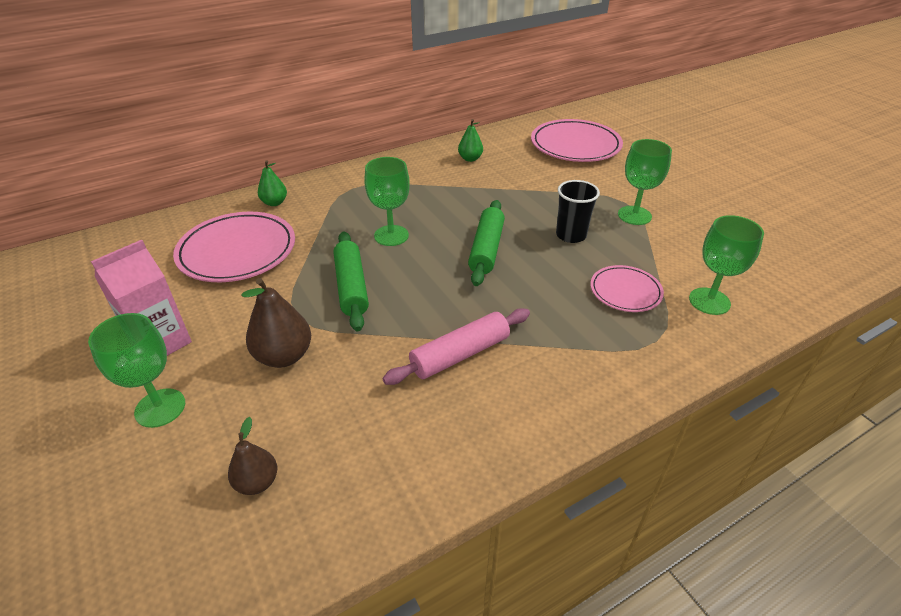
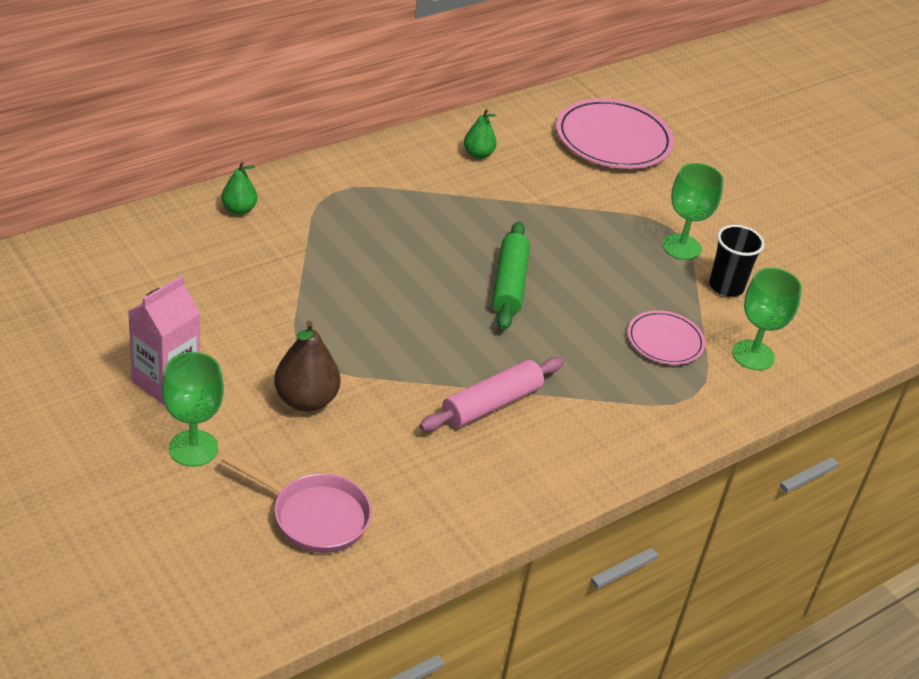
camera: 10 degrees left, 0 degrees up
(237, 251) = (214, 275): pink plate -> none
(257, 482) = (314, 516): brown pear -> pink pan
(351, 287) = (361, 325): green rolling pin -> none
(391, 235) = (395, 262): green goblet -> none
(571, 235) = (606, 270): black cup -> black cup (726, 286)

